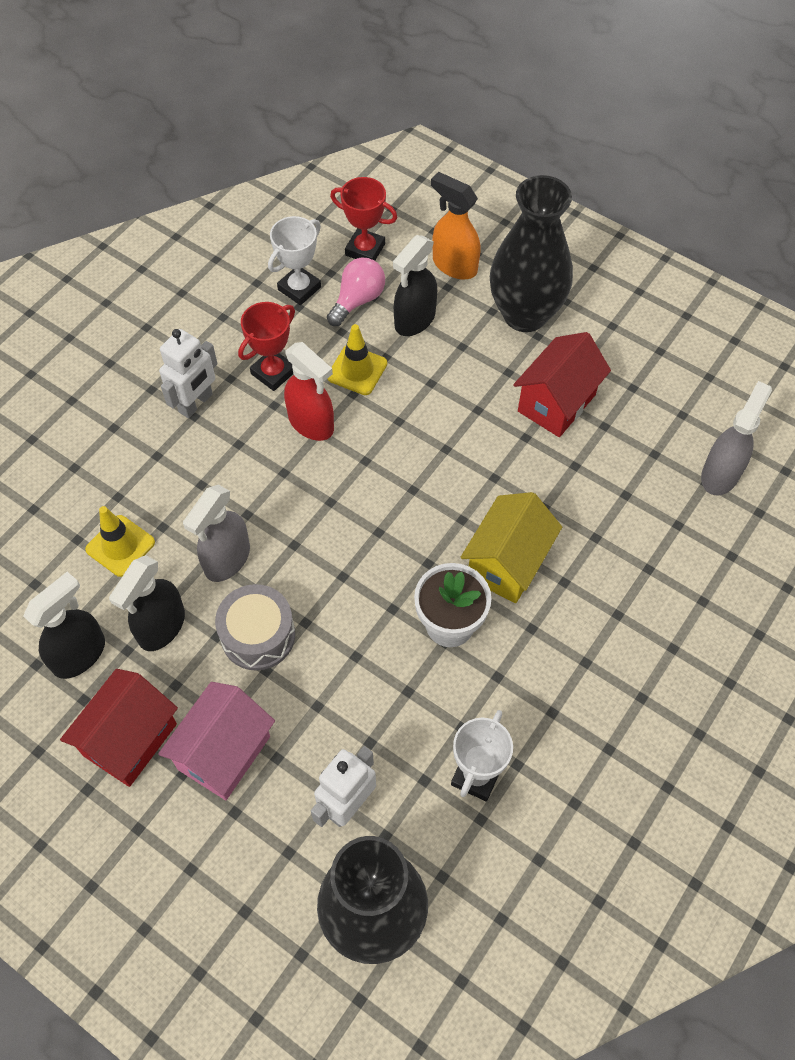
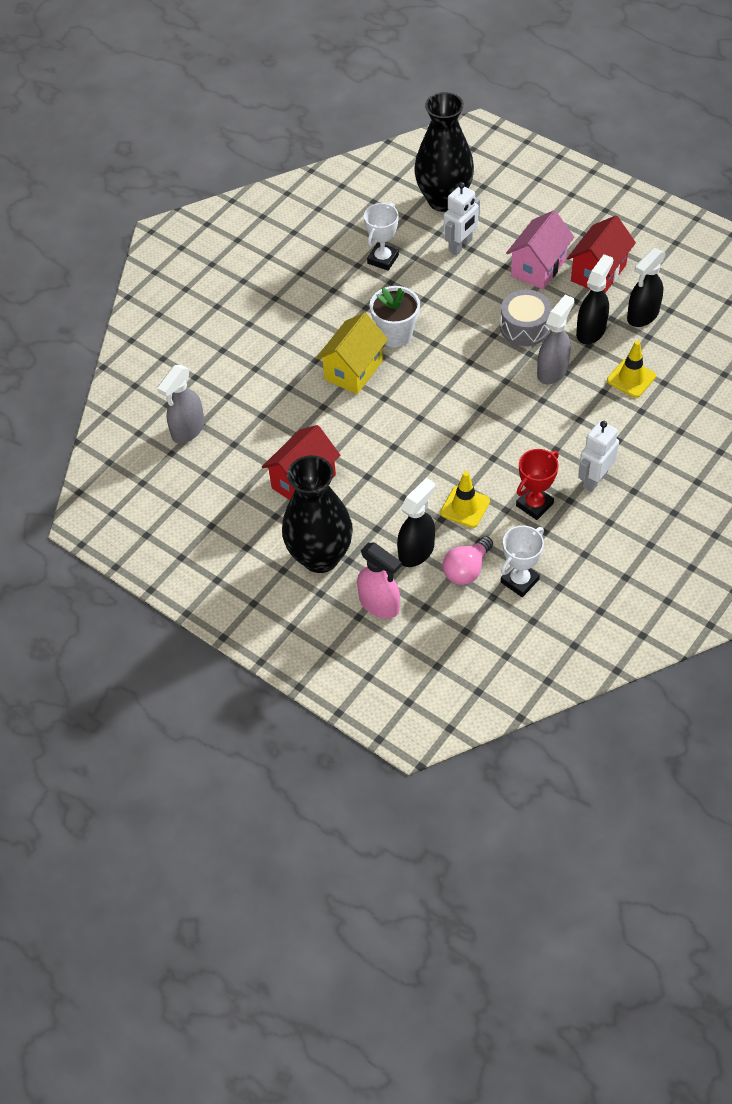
camera: 175 degrees left, 5 degrees down
(311, 423) = (499, 464): red spray bottle -> none
(365, 249) = (462, 620): red trophy -> none
(454, 265) = (379, 604): orange spray bottle -> pink spray bottle

